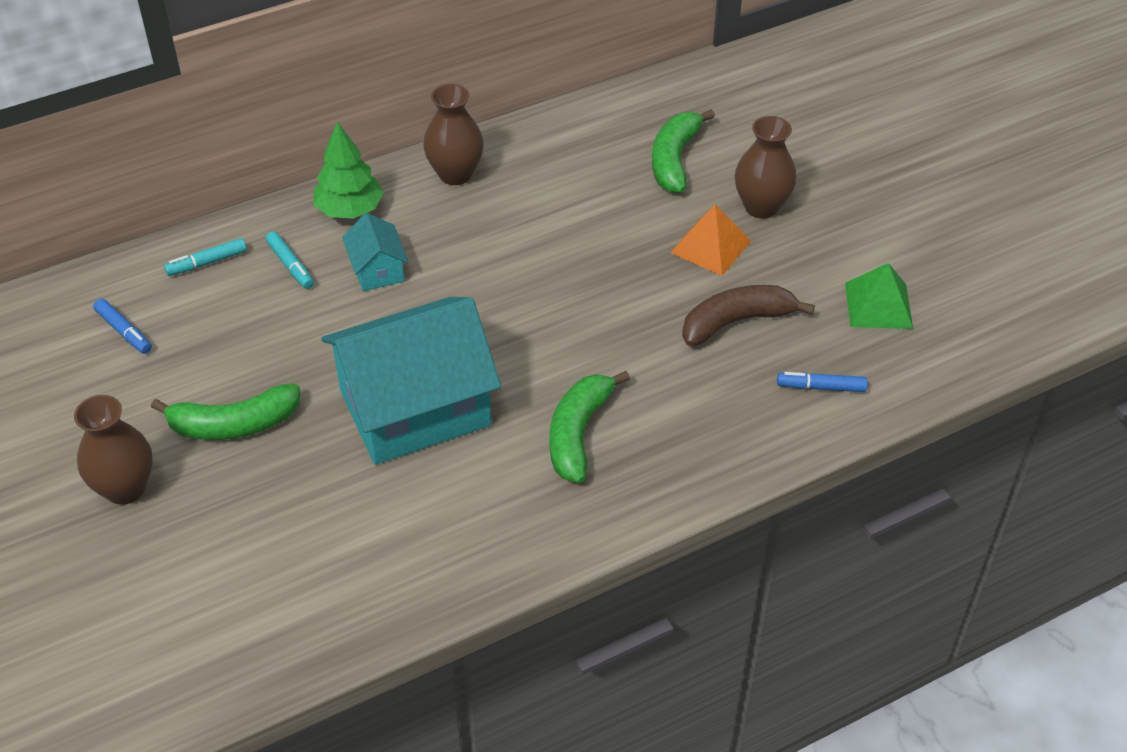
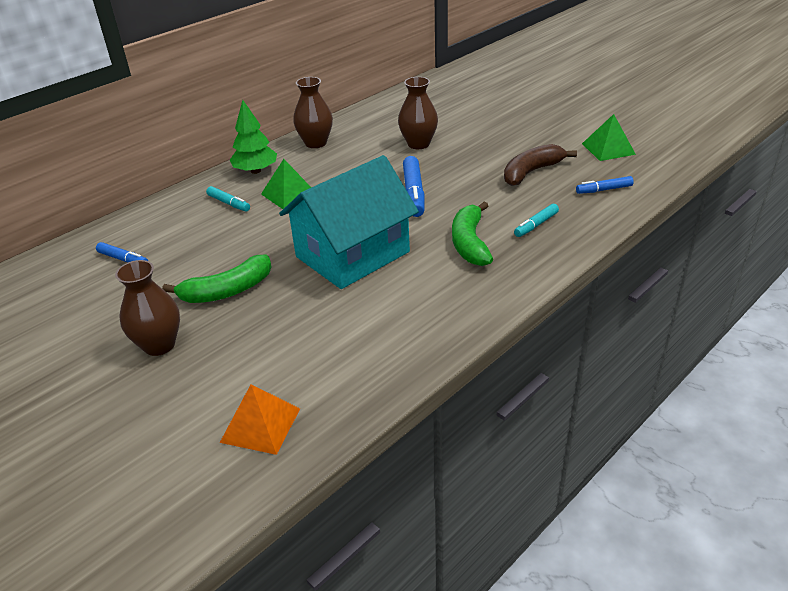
camera: 15 degrees left, 10 degrees down
(207, 263) = (169, 213): turquoise marker -> turquoise marker (536, 225)
(377, 269) = (289, 194): turquoise house -> green pyramid
(548, 316) = (414, 193): none -> blue marker
(674, 160) = (445, 113): green banana -> none
(710, 246) = (492, 144): orange pyramid -> orange pyramid (260, 425)
(761, 207) = (509, 122): brown vase -> brown vase (418, 144)

